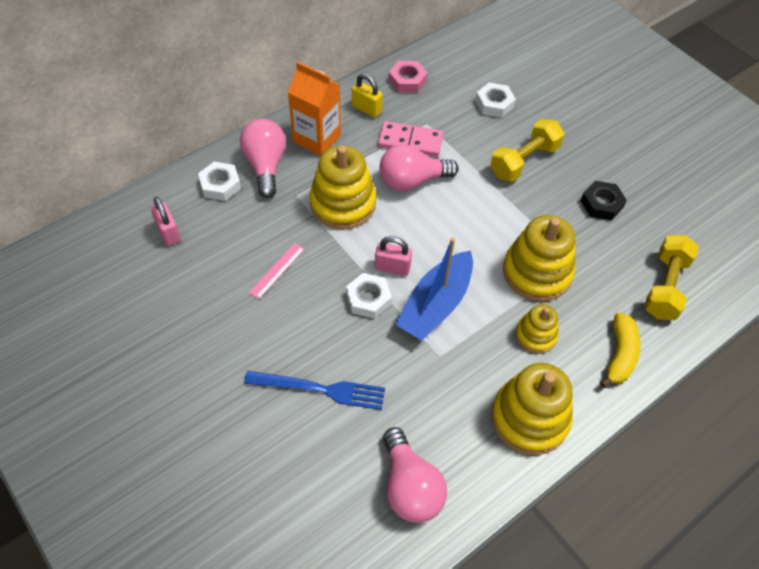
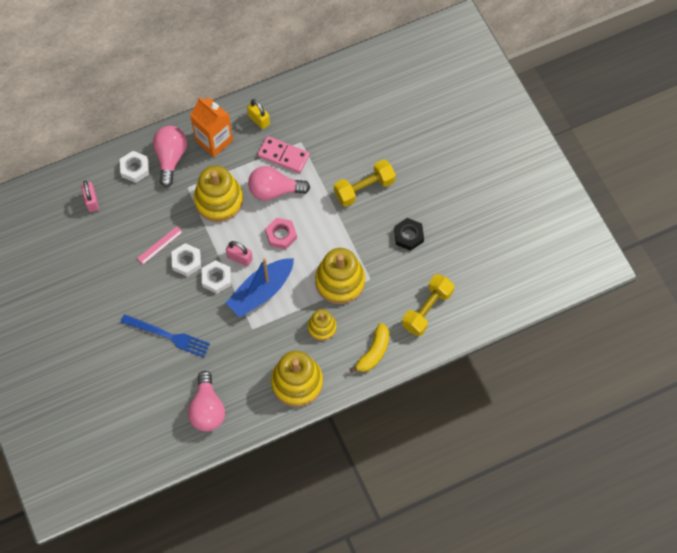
camera: 15 degrees right, 10 degrees up
(407, 80) = (298, 98): pink nut -> pink nut (281, 235)
(494, 104) = (359, 132): white nut -> white nut (186, 261)

